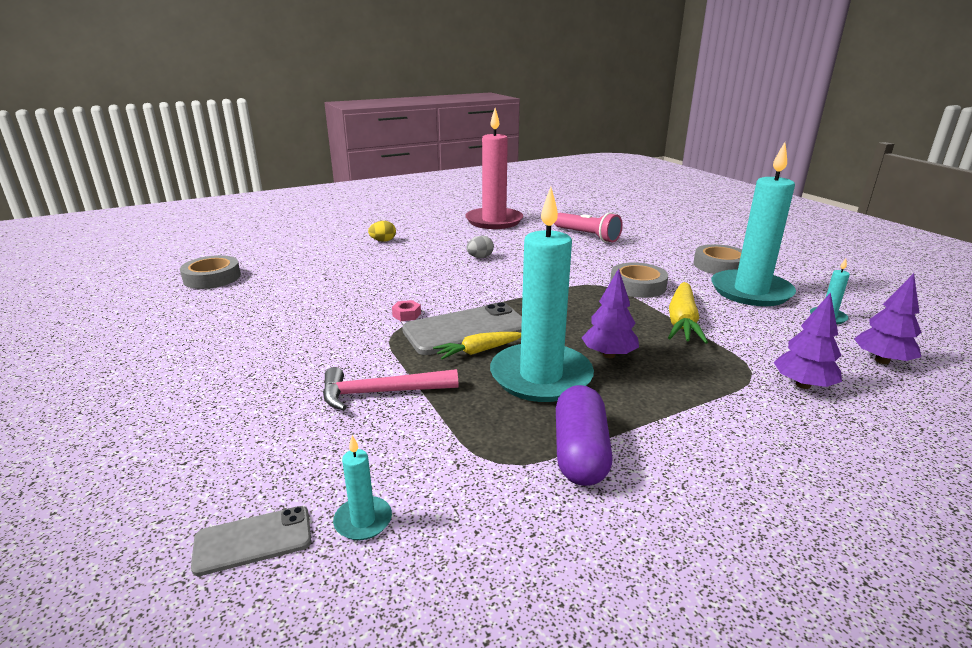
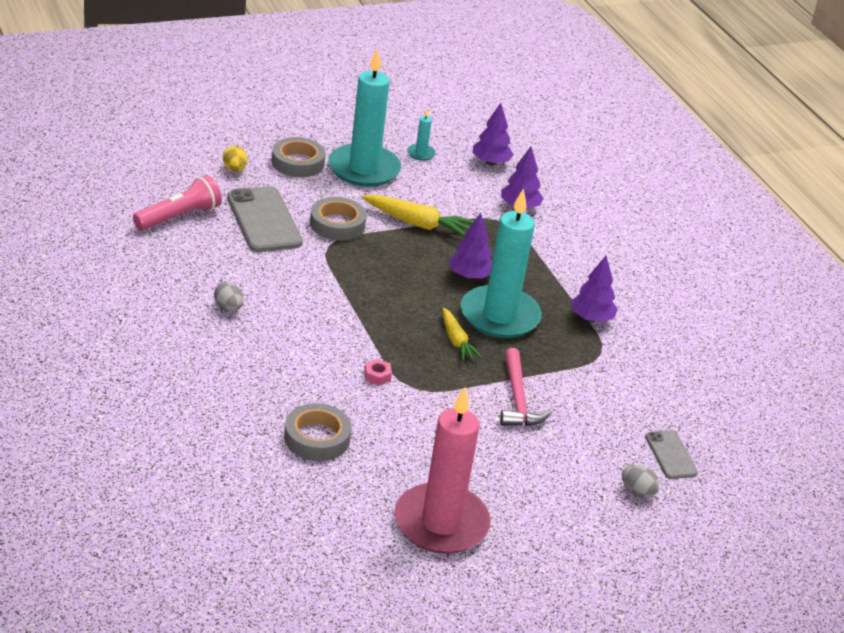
camera: 90 degrees left, 10 degrees up
(179, 498) = (637, 492): none -> grey egg
(212, 278) = (237, 532): grey tape -> grey tape (317, 438)
(363, 521) = (653, 412): turquoise candle -> none
(383, 241) = (139, 380): yellow egg -> yellow egg (234, 169)
(466, 330) = (415, 342): grey phone -> grey phone (264, 220)
(494, 221) = (88, 275): pink candle -> pink candle (441, 523)
(580, 452) = (591, 318): purple capsule -> purple tree

